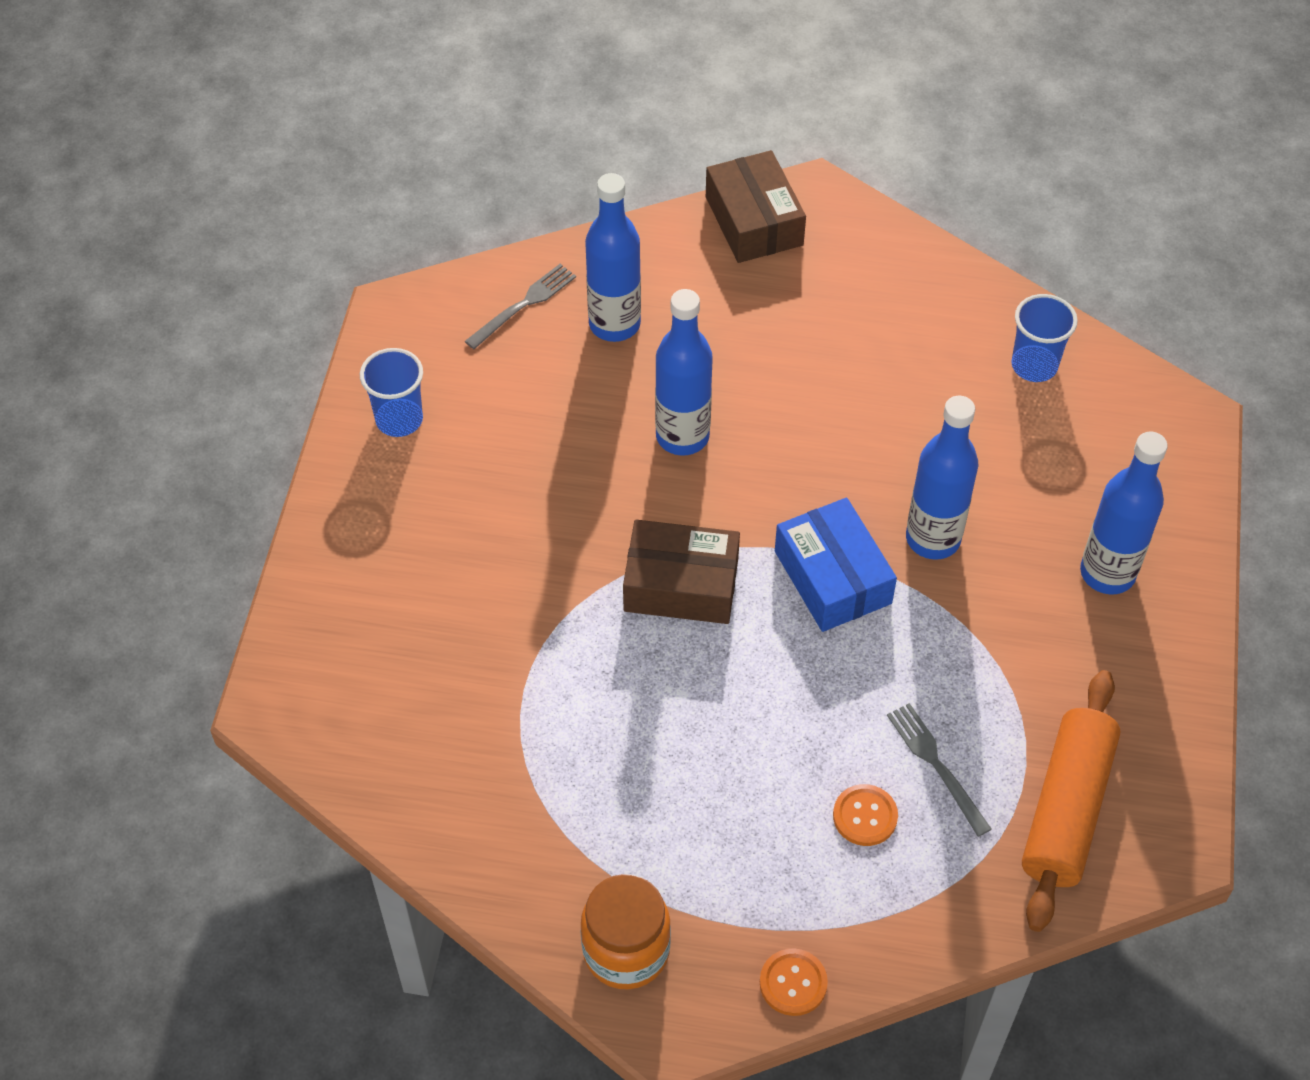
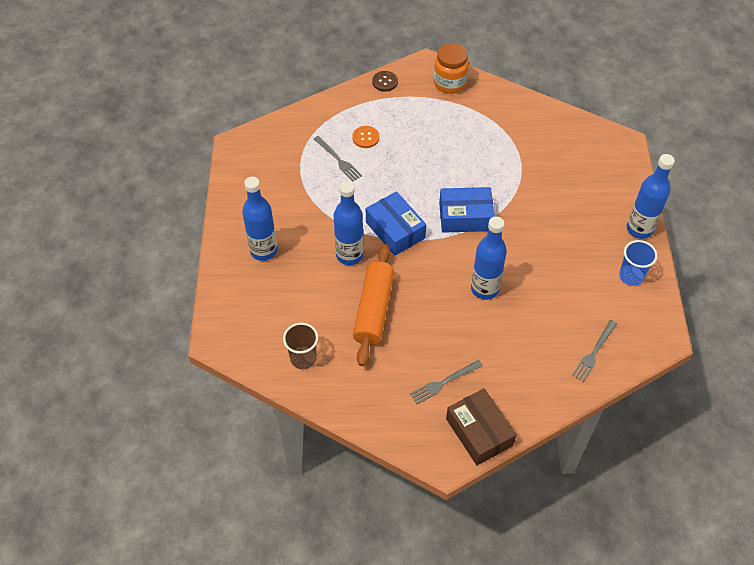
camera: 170 degrees right, 0 degrees up
(614, 324) = (540, 348): blue bottle -> blue bottle (639, 229)
(681, 584) = (465, 217): brown box -> blue box
(793, 983) = (385, 82): orange button -> brown button
(795, 296) = (443, 382): none -> grey fork
(1034, 365) = (303, 358): blue cup -> brown cup
(1066, 809) = (282, 151): orange rolling pin -> orange rolling pin (374, 310)

